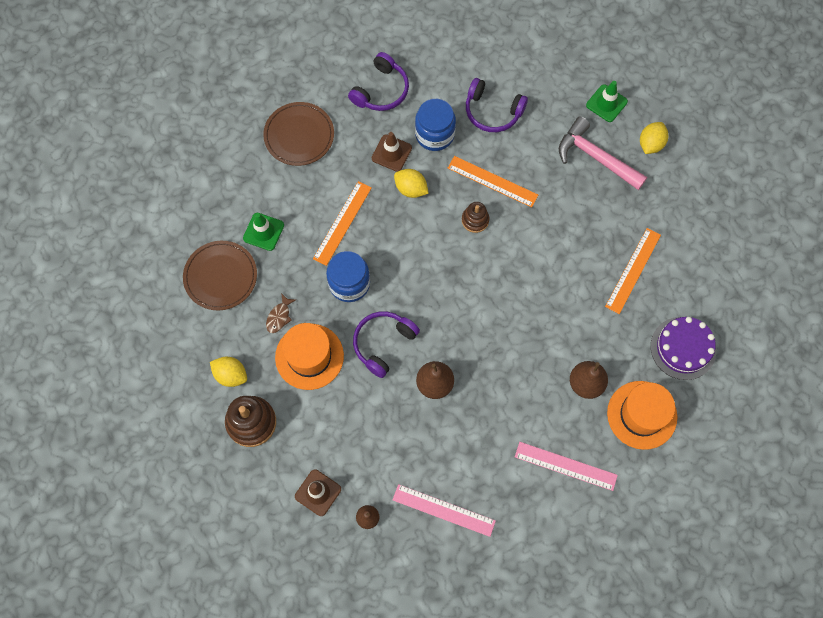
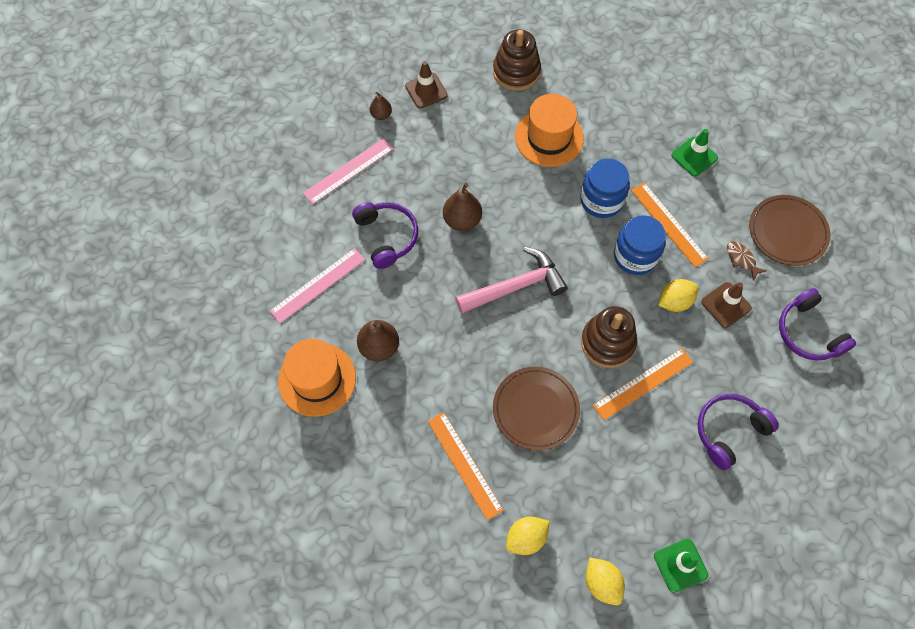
camera: 120 degrees right, 5 degrees down
(220, 276) = (666, 105): brown plate -> brown plate (535, 409)
(231, 375) = (567, 75): yellow lemon -> yellow lemon (526, 538)
(279, 316) = (601, 132): brown fish -> brown fish (741, 259)
(383, 343) = (526, 199): purple headphones -> purple headphones (387, 237)
(434, 134) = (728, 357): blue jar -> blue jar (635, 256)
(475, 220) = (607, 342): brown stacking toy -> brown stacking toy, size x1.71
(596, 157) = (617, 509): pink hammer -> pink hammer (515, 286)
(683, 348) = (354, 461): purple cake -> none

